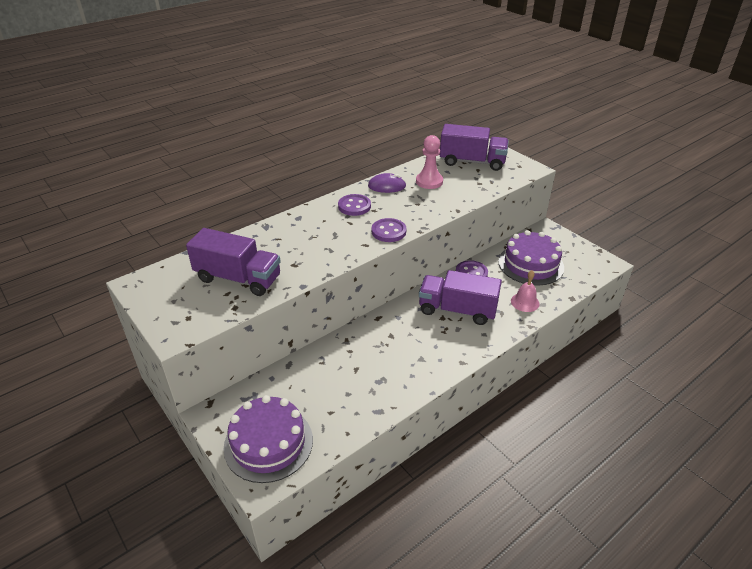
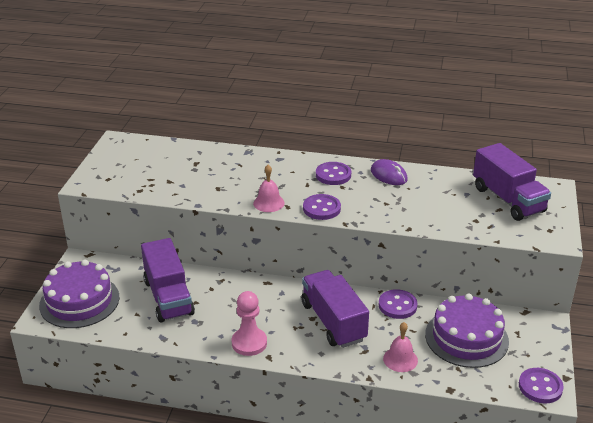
camera: 50 degrees right, 5 degrees down
(238, 278) = (171, 174): purple truck -> purple truck (168, 297)
(349, 250) = (268, 203): none -> pink bell
(429, 181) = (432, 192): pink pawn -> pink pawn (249, 343)
(599, 263) = (540, 387): none -> purple button

